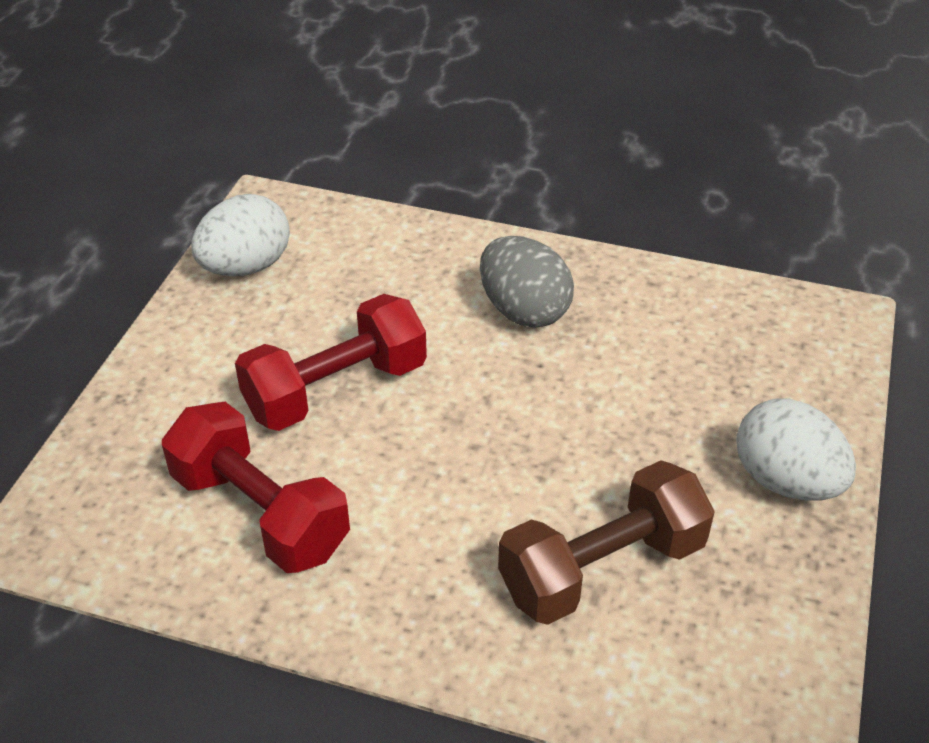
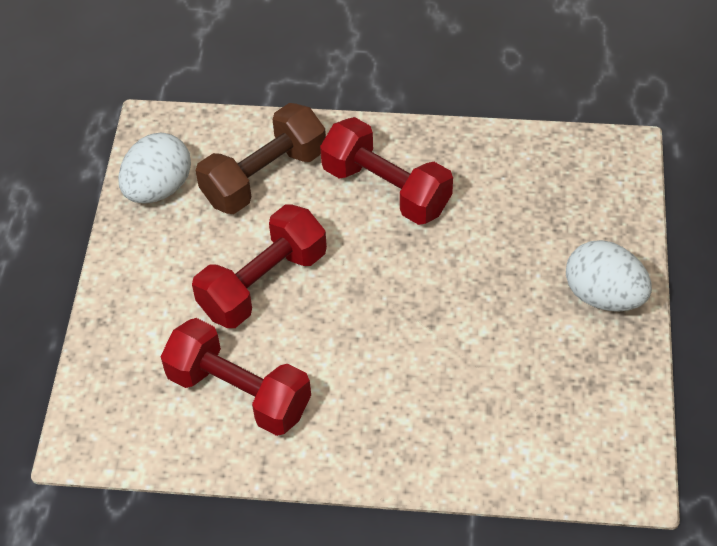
camera: 10 degrees left, 10 degrees up
(524, 311) = (386, 189): grey egg -> red dumbbell
(602, 568) = (490, 387): brown dumbbell -> brown dumbbell (264, 176)

